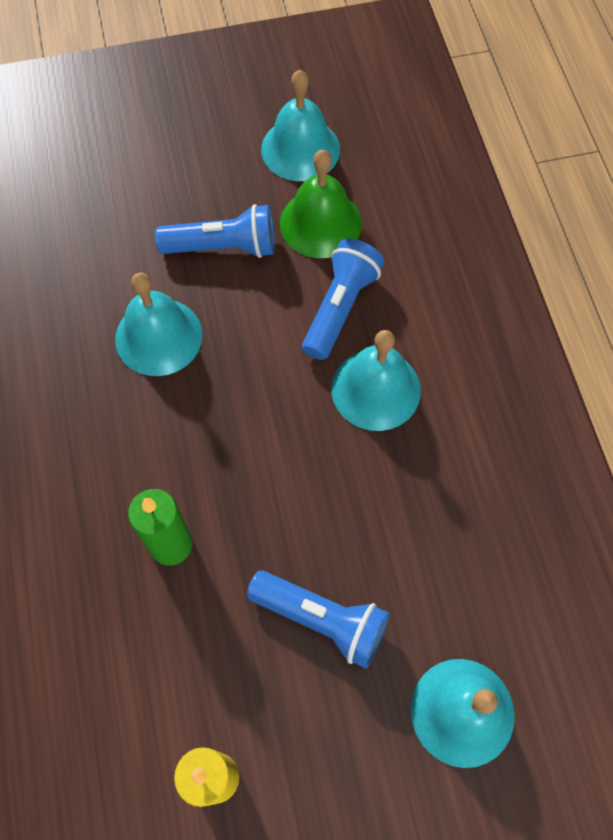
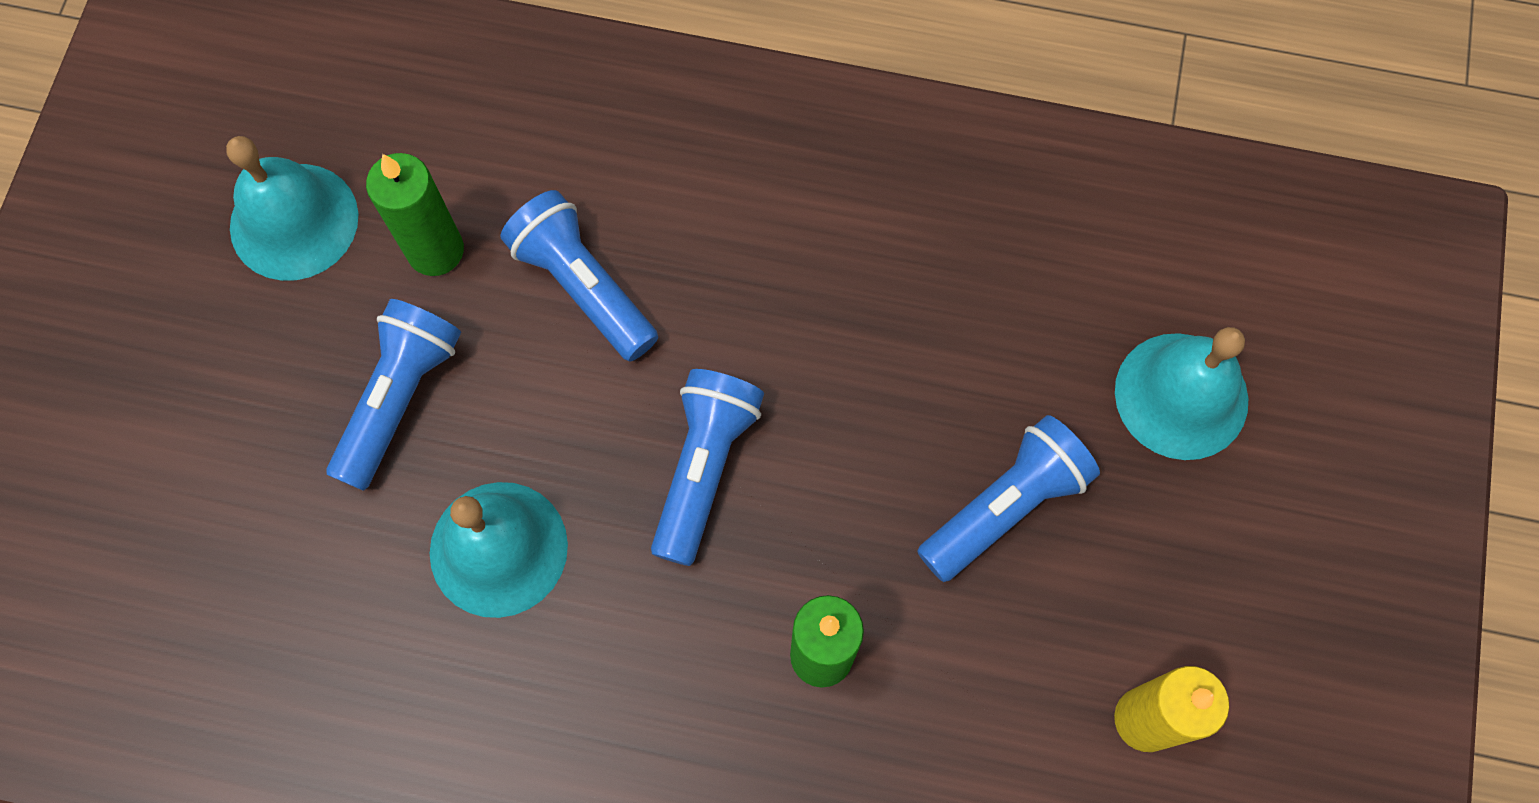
camera: 65 degrees left, 5 degrees up
(259, 424) = (704, 468): none -> blue flashlight
(320, 223) = (435, 250): green bell -> green candle
(376, 389) = (728, 298): turquoise bell -> none

